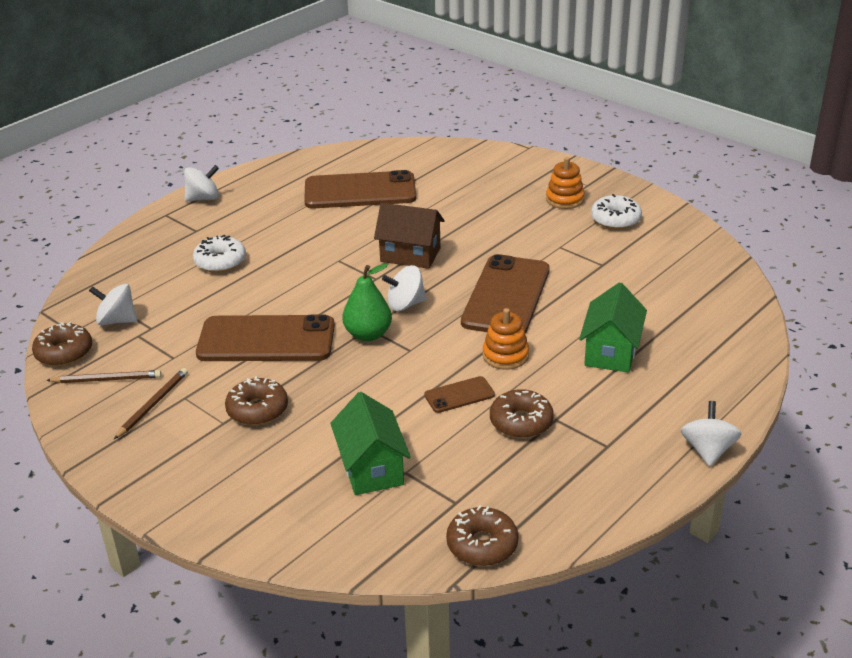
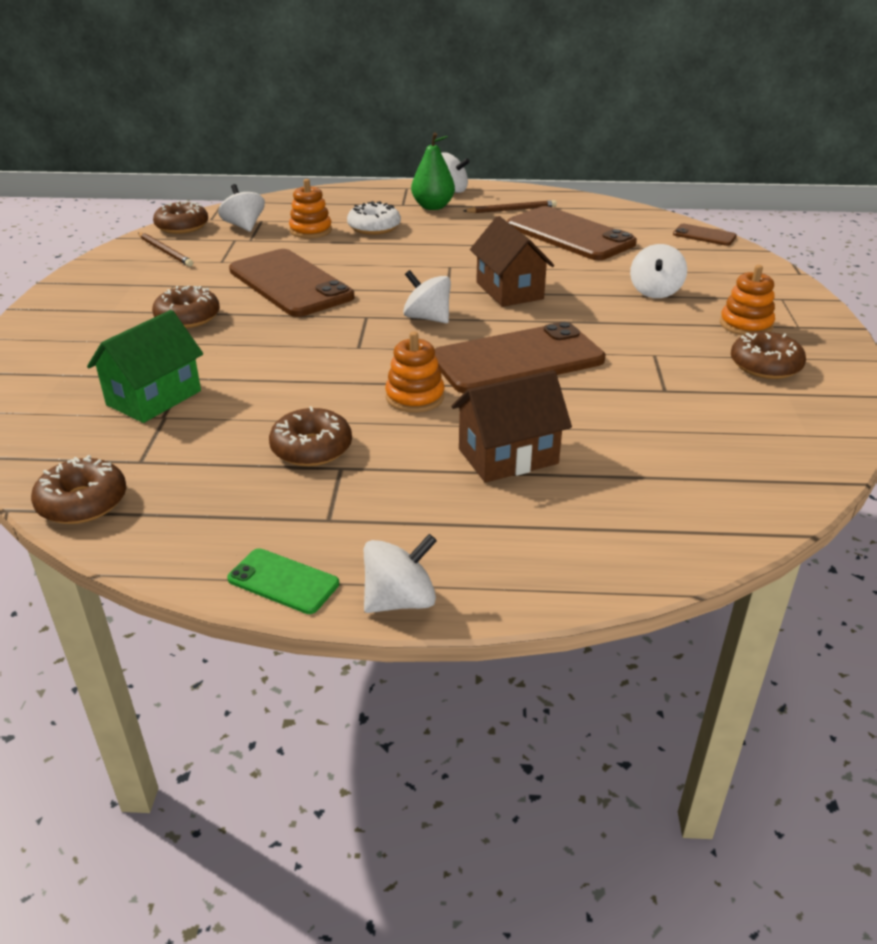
camera: 50 degrees right, 0 degrees up
(153, 404) = (151, 278): brown pencil -> brown pencil (512, 210)
(179, 292) = (310, 230): none -> orange stacking toy
(368, 334) = (356, 320): green pear -> green pear (433, 207)
(459, 395) = (317, 398): brown phone -> brown phone (704, 235)
(485, 205) = (655, 291): none -> white spinning top
(611, 352) = (508, 456): green house -> brown house
(615, 219) = (765, 366): white donut -> brown donut
(652, 486) = (283, 581): none -> green phone

